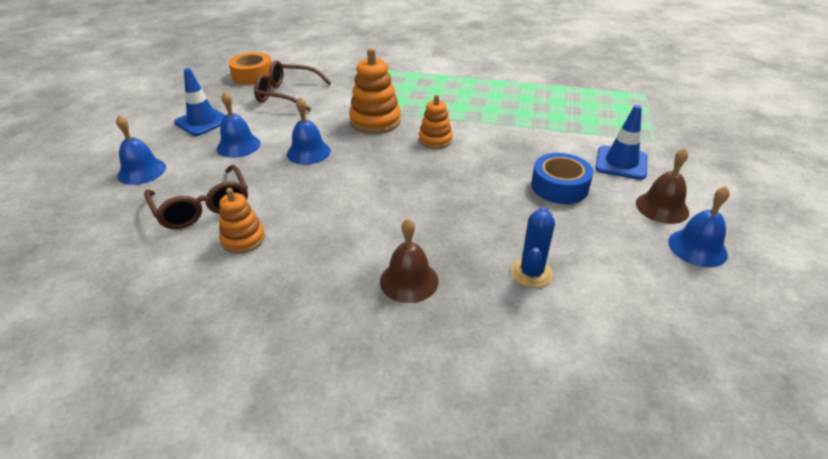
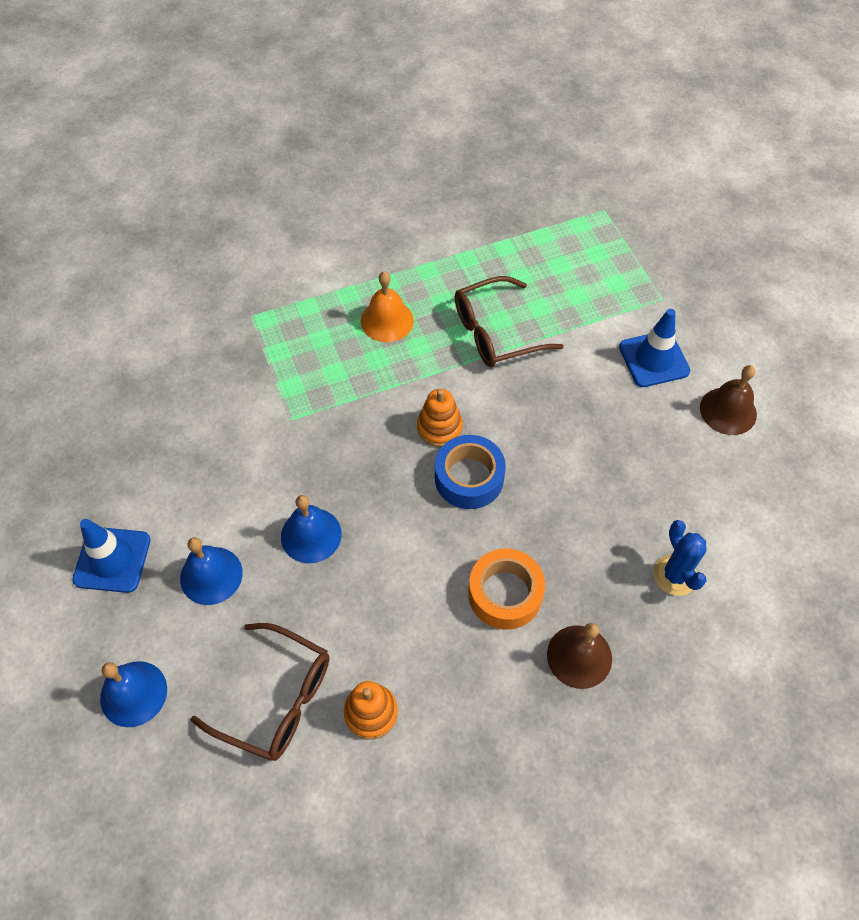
camera: 35 degrees left, 20 degrees up
(253, 75) = (80, 424): orange tape -> orange tape (505, 594)
(287, 94) = (174, 440): brown glasses -> brown glasses (495, 332)
(375, 121) = (340, 431): orange stacking toy -> none
(452, 92) = (387, 320): none -> orange bell
(559, 186) = (620, 433): blue tape -> blue tape (469, 478)
(697, 247) = (785, 452): blue bell -> none

